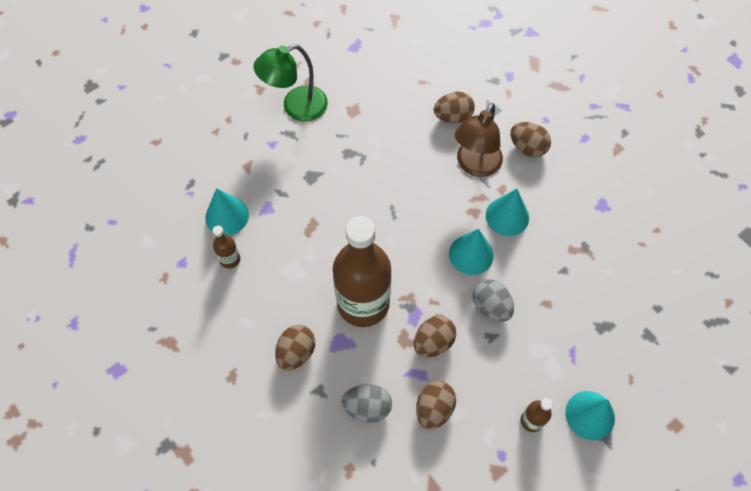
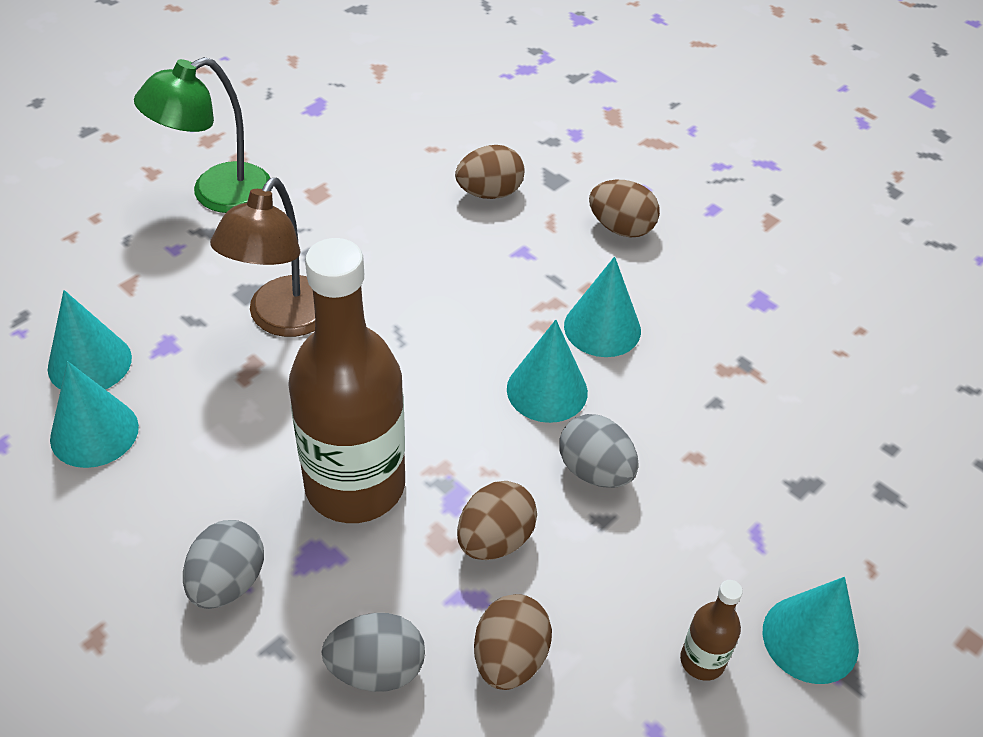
camera: 10 degrees left, 15 degrees down
(230, 259) = (94, 432): brown bottle -> turquoise cone
(296, 353) = (227, 582): brown egg -> grey egg
(475, 166) = (536, 258): brown lamp -> brown lamp (283, 320)

